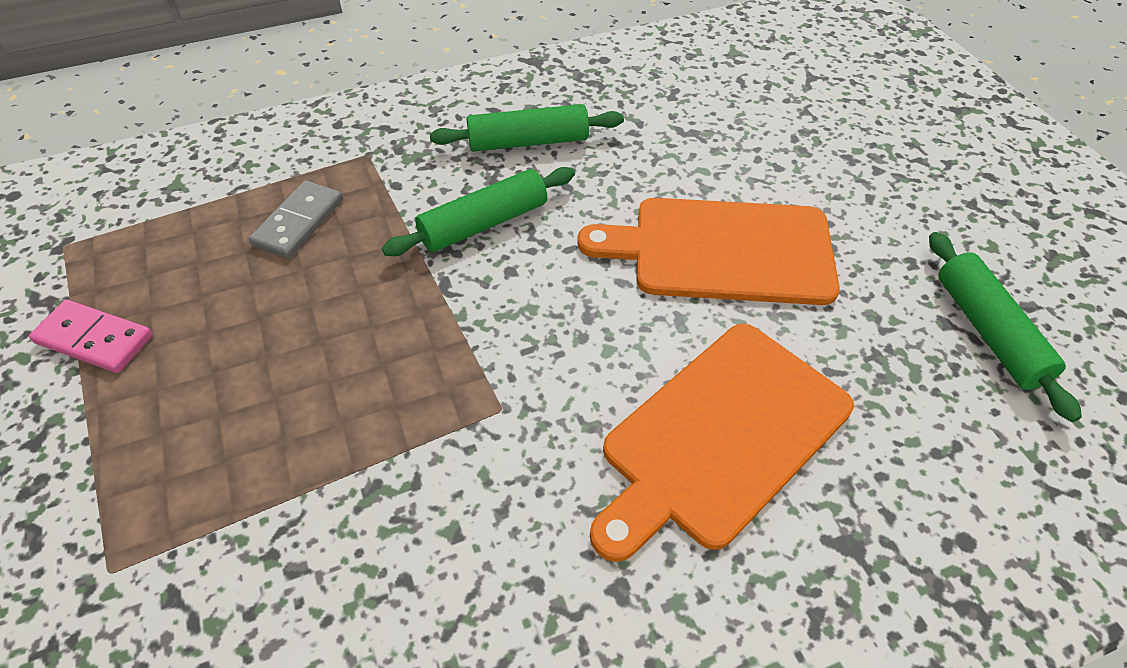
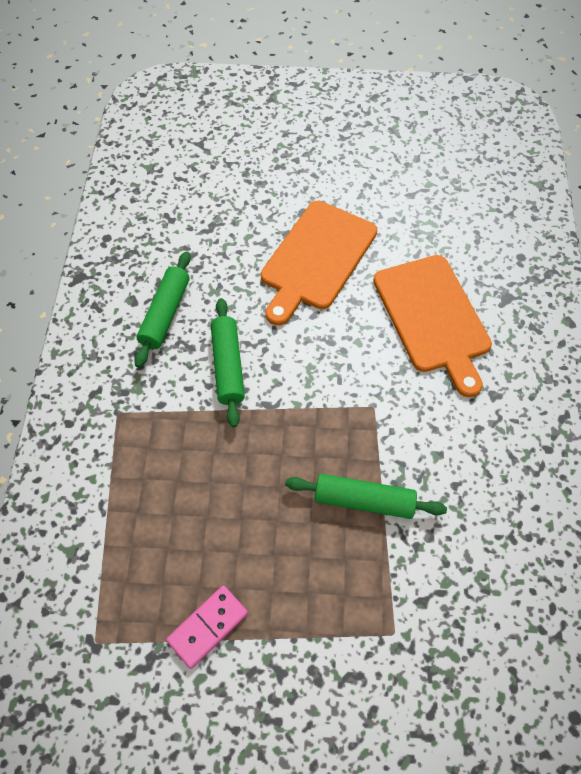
camera: 65 degrees left, 10 degrees up
(298, 222) = (164, 474): grey domino -> none
(988, 331) = (423, 182): green rolling pin -> green rolling pin (363, 500)

